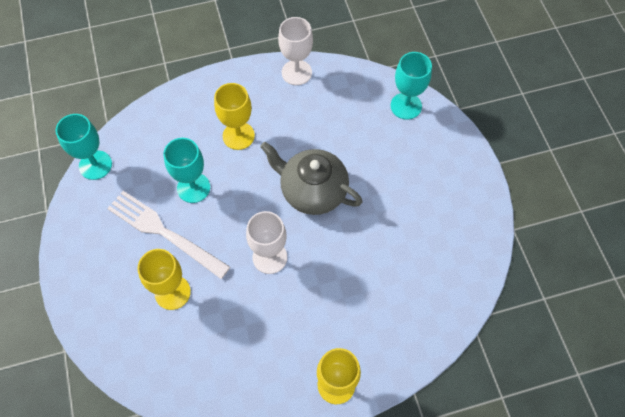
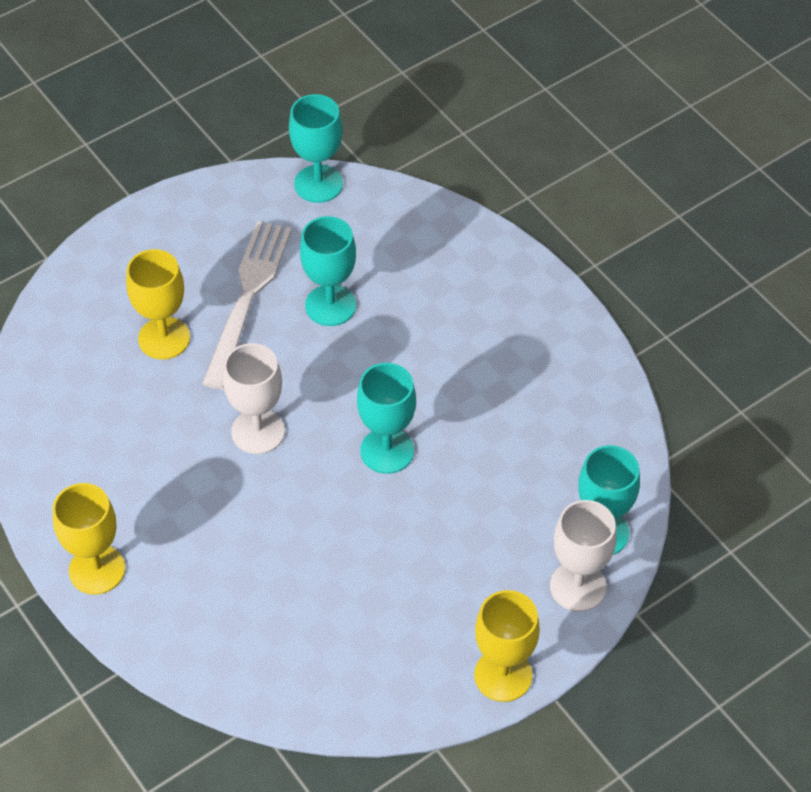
camera: 70 degrees right, 10 degrees down
(238, 136) = (440, 329): yellow goblet -> yellow goblet (503, 675)
(296, 72) = (591, 364): white goblet -> white goblet (578, 586)
(312, 191) = (387, 451): grey teapot -> turquoise goblet

